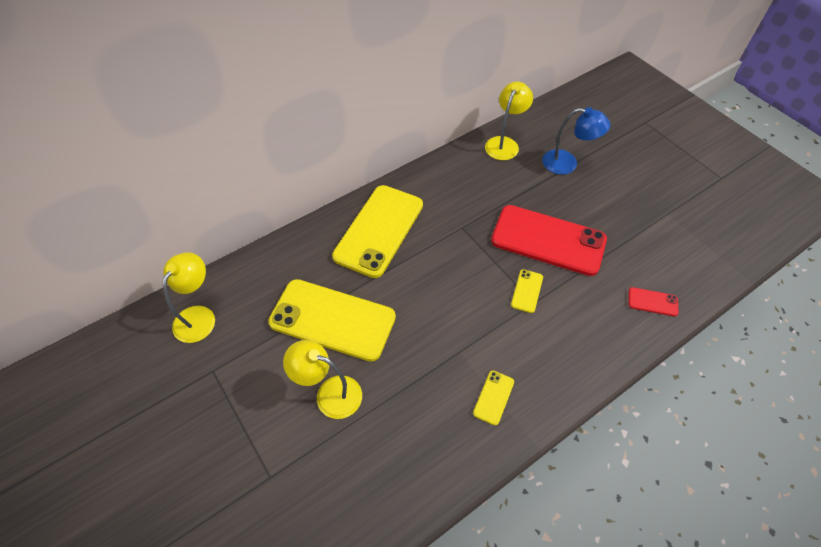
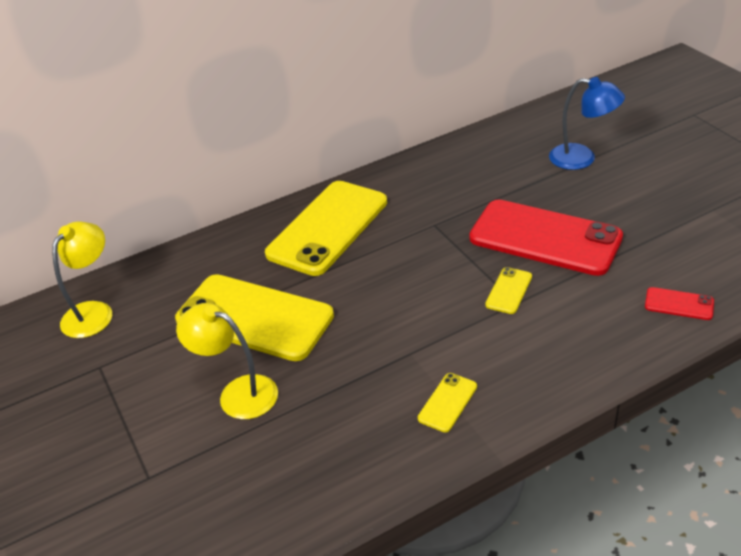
camera: 10 degrees right, 15 degrees down
(504, 143) = (502, 139): yellow lamp -> none

